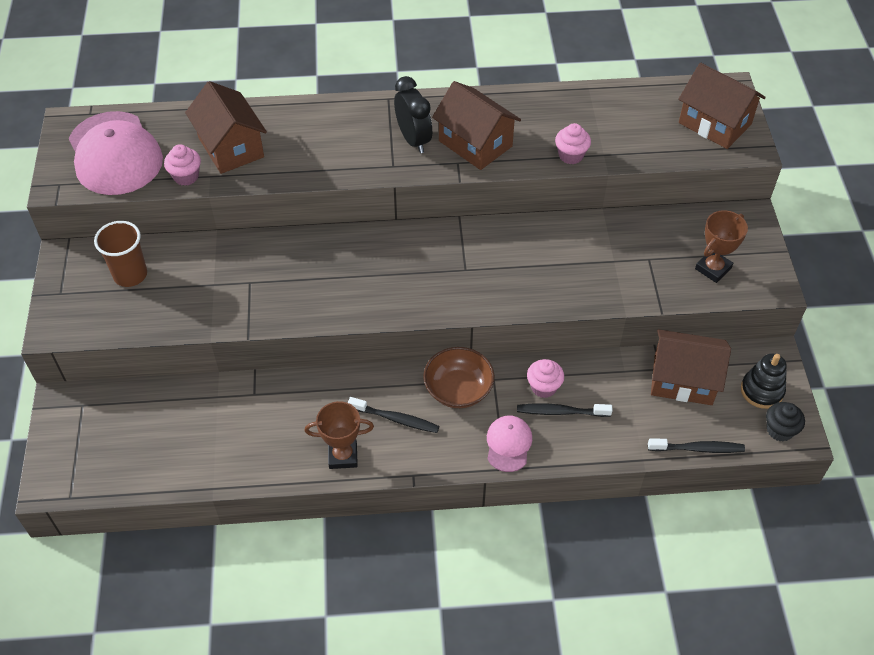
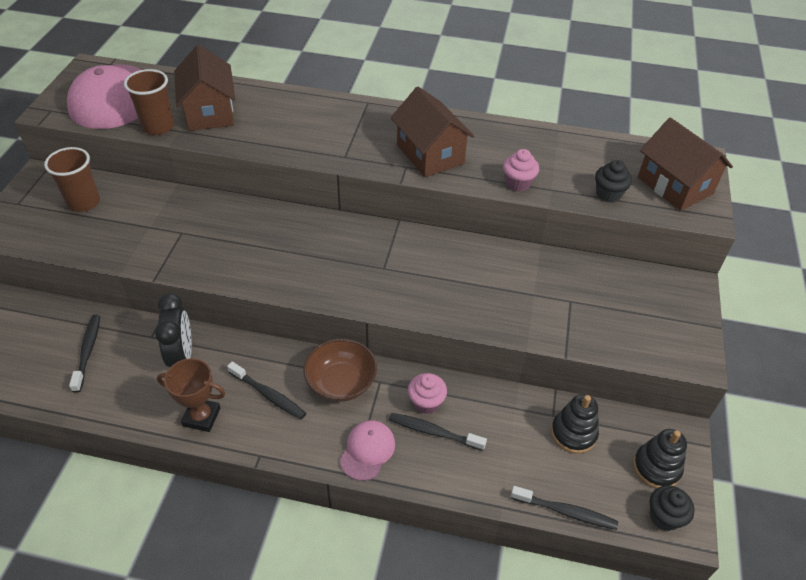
camera: 15 degrees right, 5 degrees down
(186, 176) = (158, 127): pink cupcake -> brown cup
(199, 424) = (88, 351): none -> black toothbrush
(413, 140) = (374, 139): black clock -> black clock (182, 355)
(657, 147) = (608, 194): none -> black cupcake
(683, 380) = (573, 433): brown house -> black stacking toy
(713, 268) = (635, 326): brown trophy -> none

